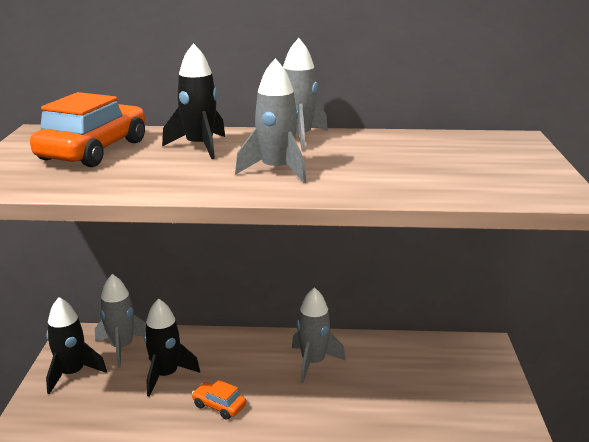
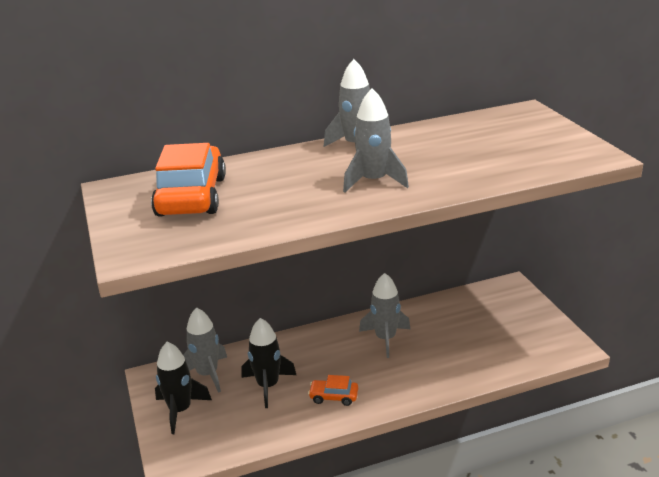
camera: 20 degrees left, 5 degrees up
(200, 147) = (283, 172): black rocket -> none

